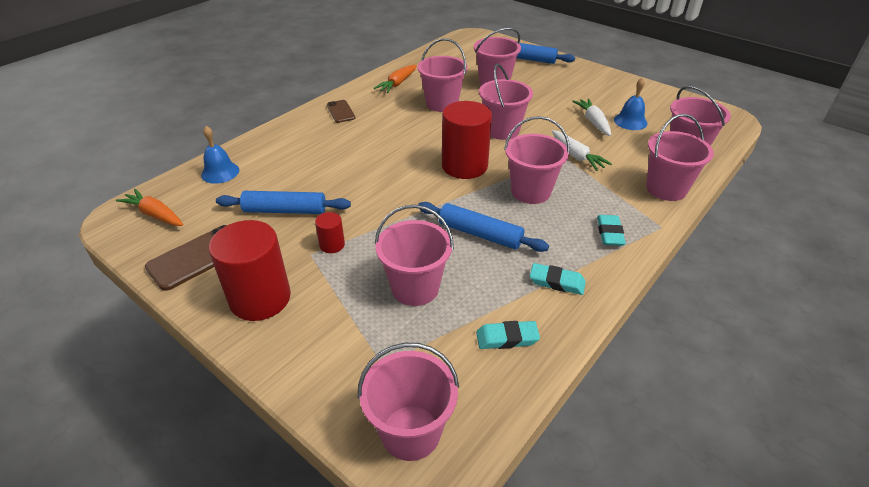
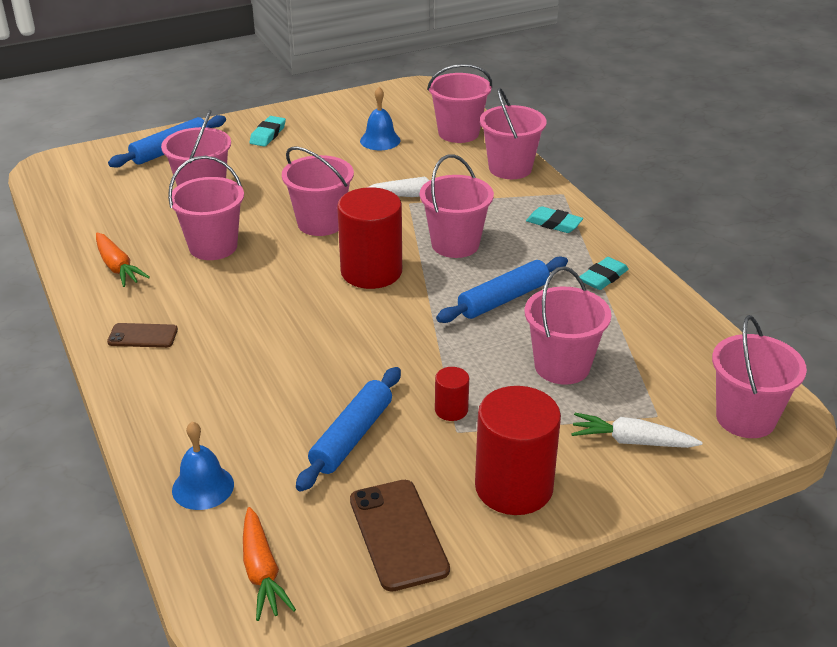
camera: 65 degrees left, 5 degrees down
(155, 214) = (262, 572): orange carrot -> orange carrot turned 75 degrees counterclockwise
(507, 338) = (660, 330): turquoise eraser -> turquoise eraser (268, 134)
(593, 122) = (359, 161): white carrot -> white carrot (631, 441)

